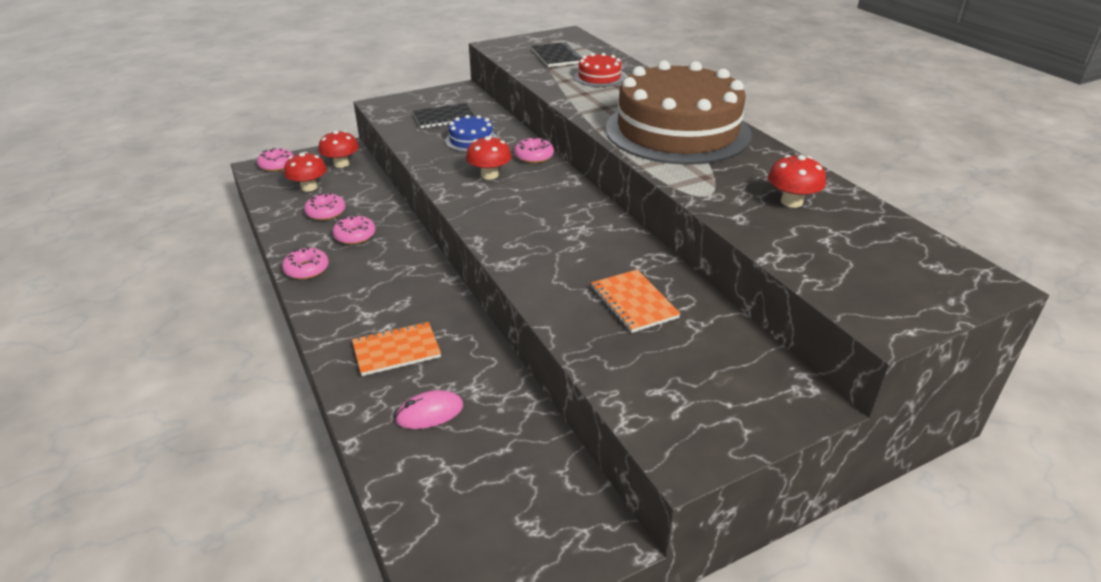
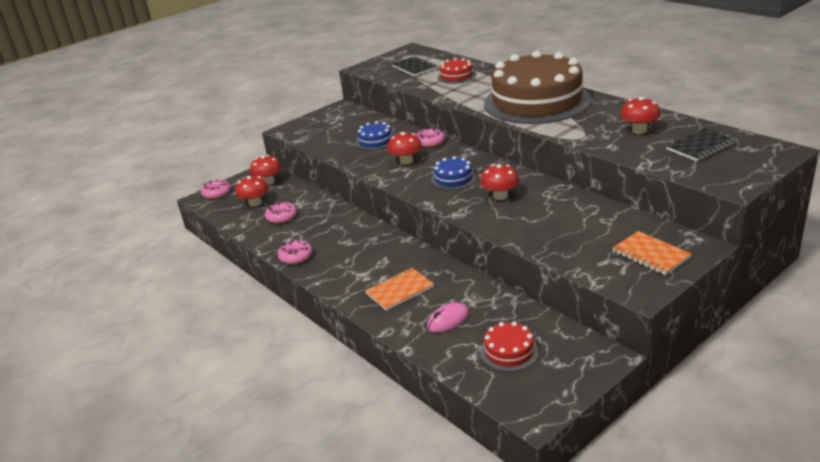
camera: 10 degrees left, 5 degrees down
(355, 236) = (316, 227): pink donut -> none
(444, 118) = (343, 130): black notebook -> black notebook (700, 146)
(479, 487) = (509, 351): none -> red cake
(531, 212) = (453, 178): none -> blue cake
(574, 251) = (500, 196): none -> red mushroom
(634, 303) = (559, 217): orange notebook -> orange notebook (651, 255)

